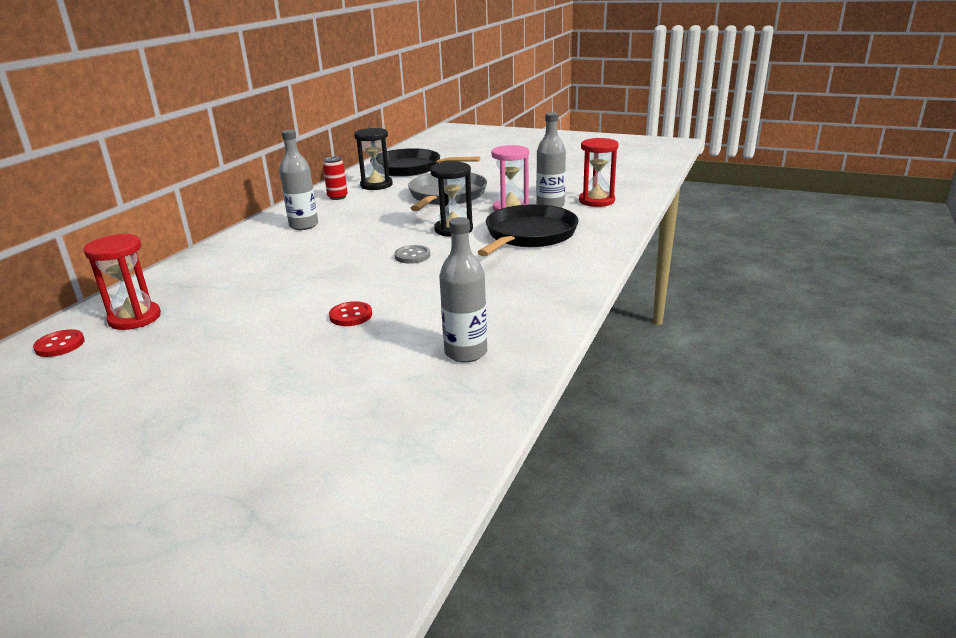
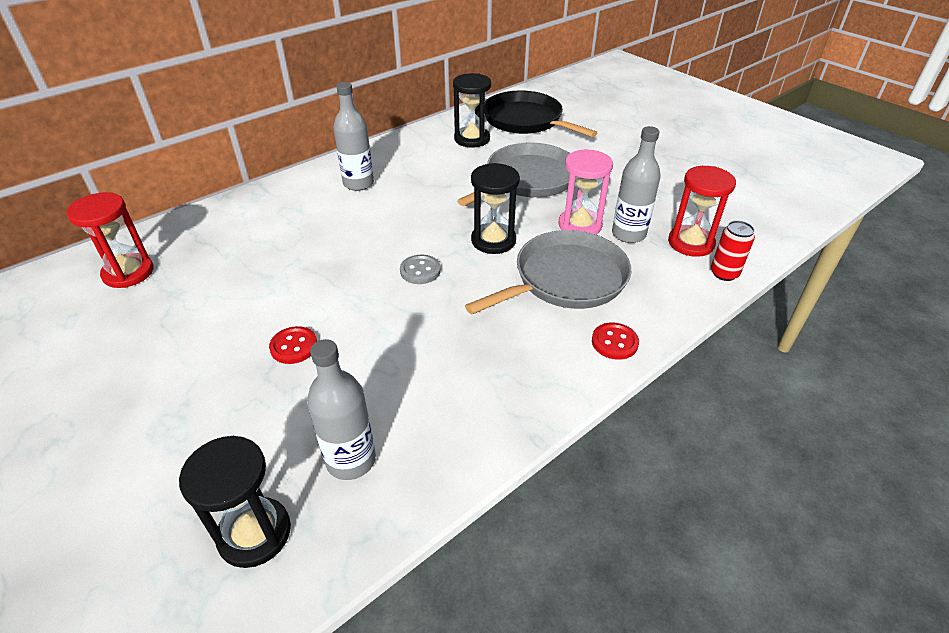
camera: 25 degrees right, 15 degrees up
(60, 345) = (53, 287): red button -> red button (614, 342)
(337, 197) = (421, 147): red can -> red can (724, 273)
(431, 405) = (254, 533): none -> black hourglass
(529, 235) = (566, 279): black pan -> grey pan

